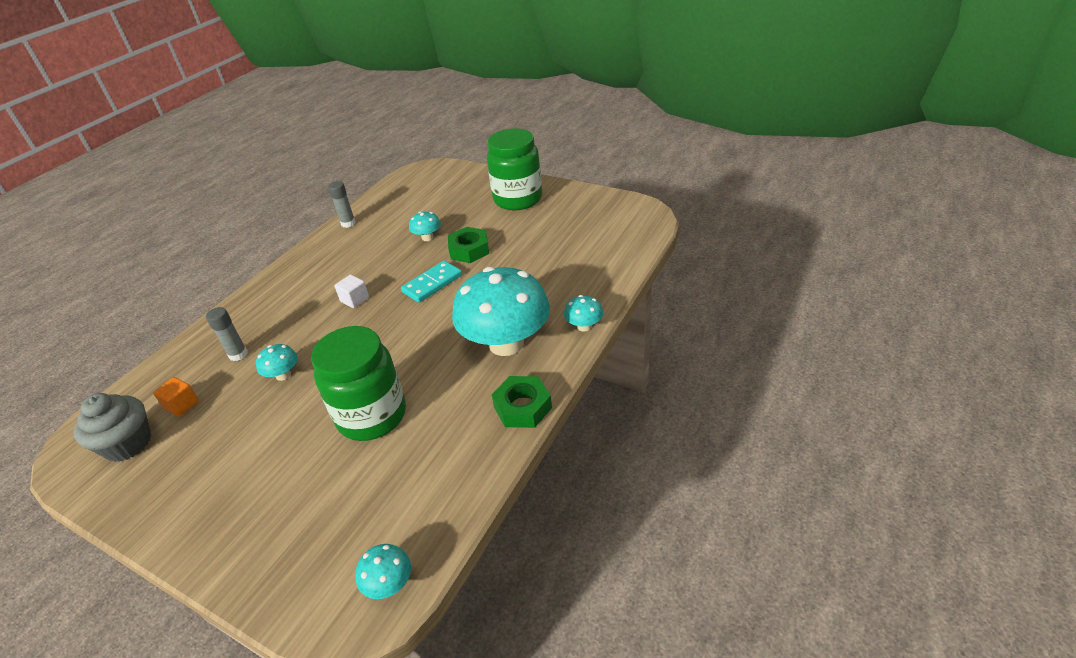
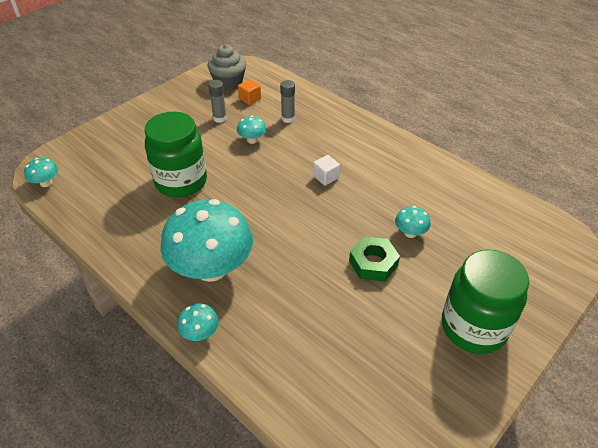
camera: 100 degrees right, 5 degrees up
(348, 223) = (458, 176): grey glue stick -> grey glue stick (219, 118)
(432, 283) = (326, 228): turquoise domino -> none
(522, 407) = (131, 265): green nut -> none

